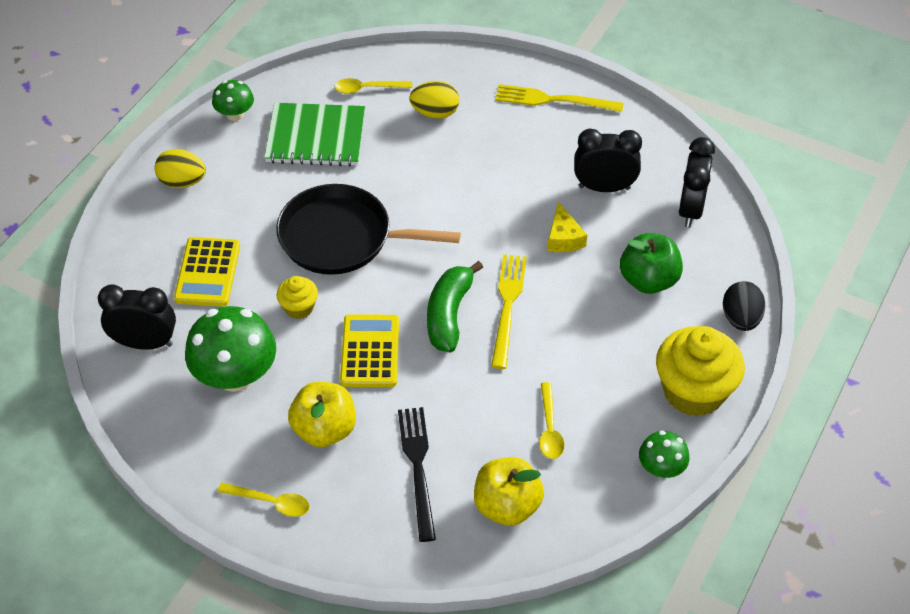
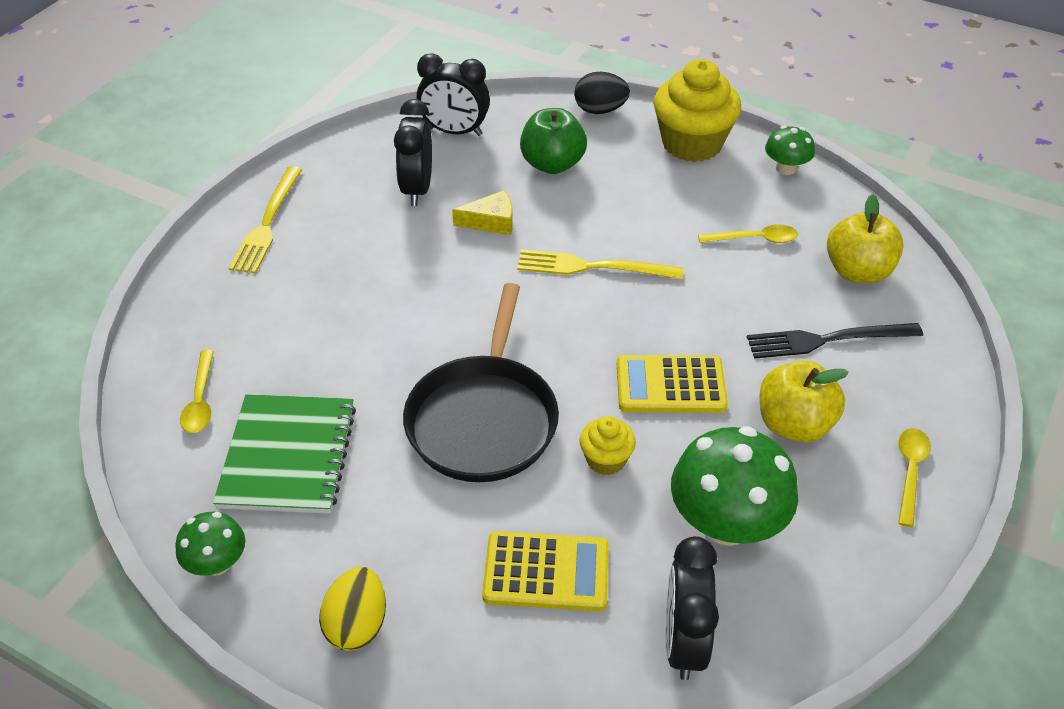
camera: 90 degrees left, 5 degrees down
(435, 113) = (266, 329): yellow egg -> none
(449, 314) = (608, 315): green banana -> none

